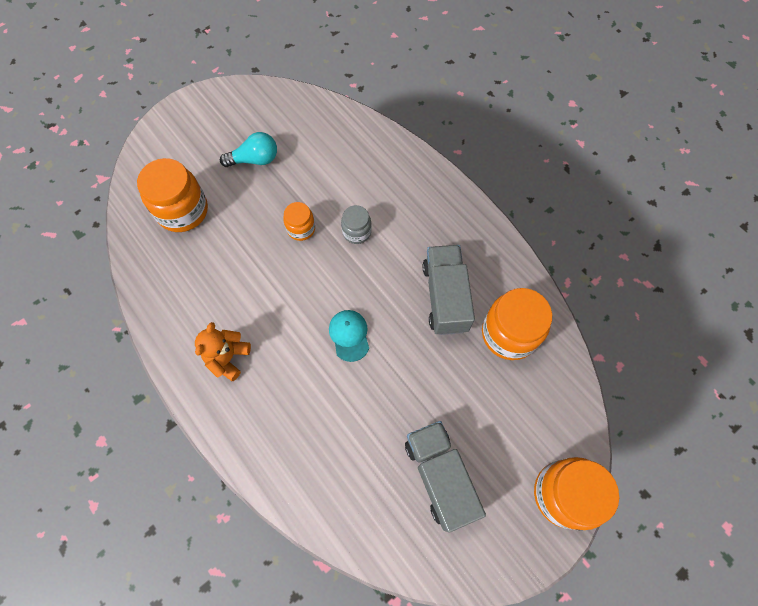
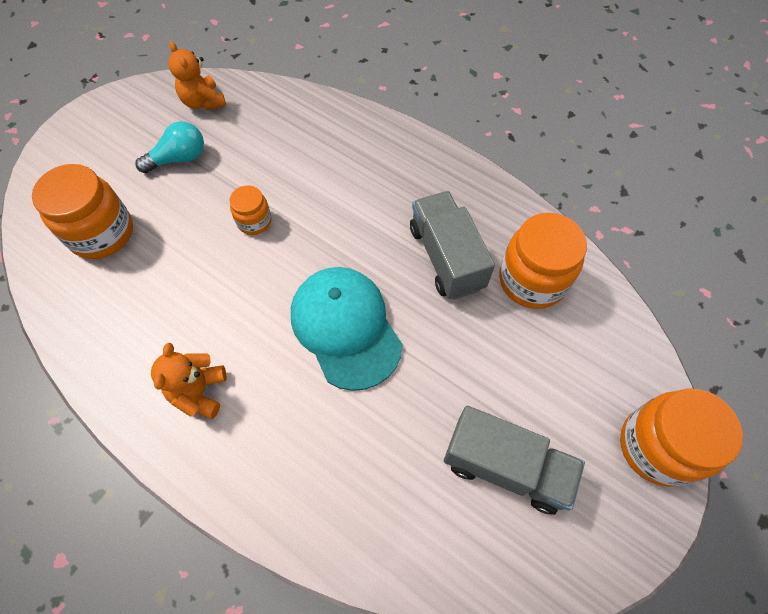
camera: 15 degrees left, 5 degrees down
(285, 112) = (203, 102): none -> orange teddy bear
(349, 335) = (345, 327): turquoise cap -> turquoise cap, size x1.98
(356, 232) = (322, 210): grey jar -> none
(440, 476) = (505, 466): grey truck -> grey truck turned 150 degrees clockwise

